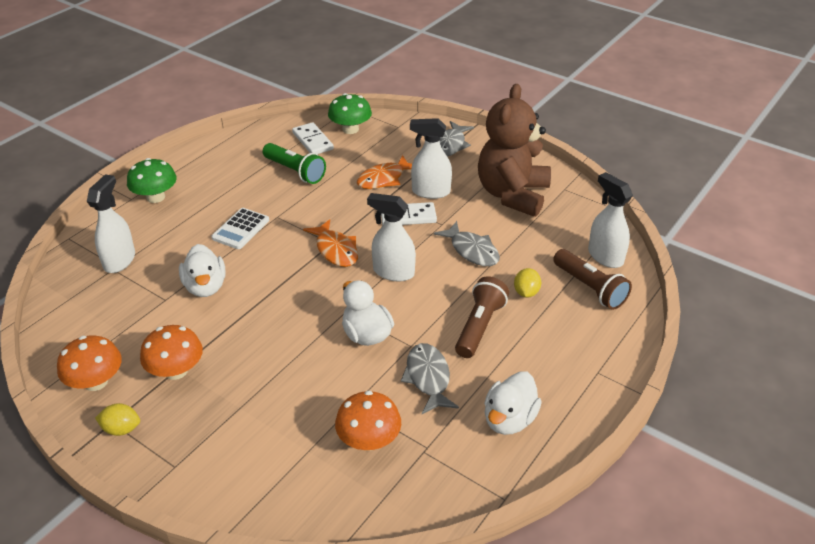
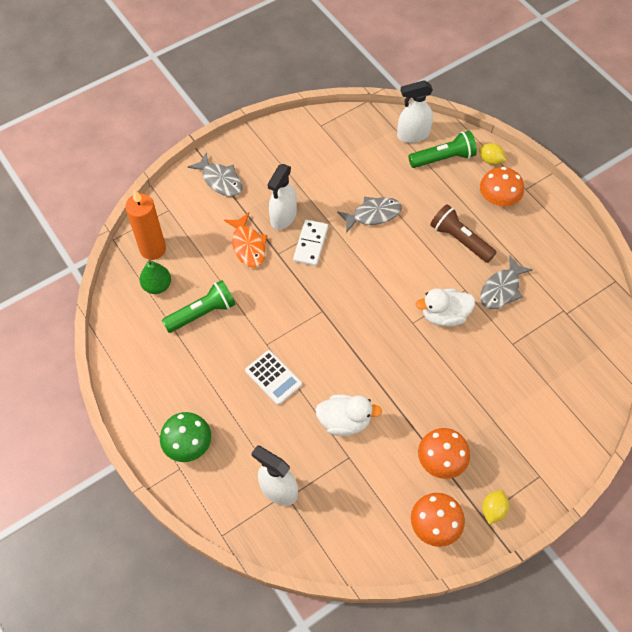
camera: 70 degrees left, 20 degrees up
(313, 141) = (157, 286): white domino -> green pear
(335, 250) = (334, 310): orange fish -> none
(350, 129) = (153, 249): green mushroom -> orange candle
(369, 440) = (548, 343): orange mushroom -> orange mushroom (498, 199)
(393, 272) = (378, 276): white spray bottle -> none
(428, 378) = (501, 289): grey fish -> grey fish turned 60 degrees counterclockwise
(509, 419) = (553, 254): white duck -> none
(512, 195) = (313, 162): brown teddy bear -> none
(526, 292) = (434, 198): yellow lemon -> yellow lemon (490, 160)
(590, 288) = (443, 158): brown flashlight -> green flashlight

